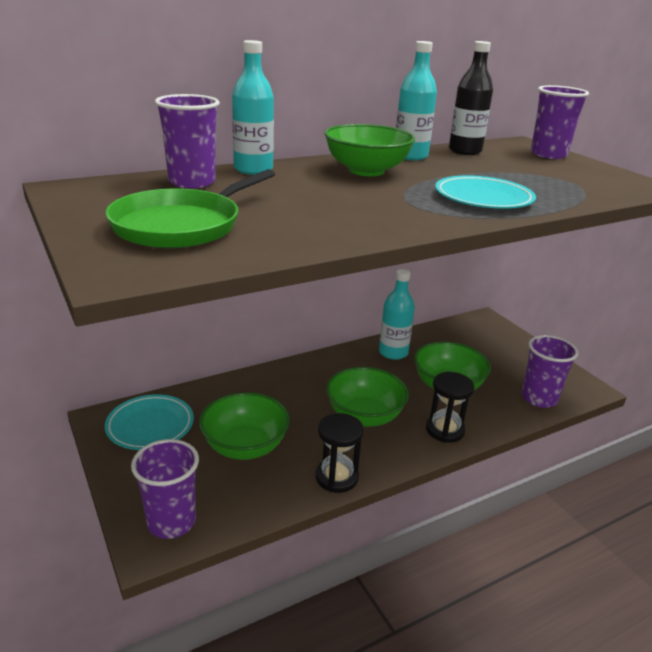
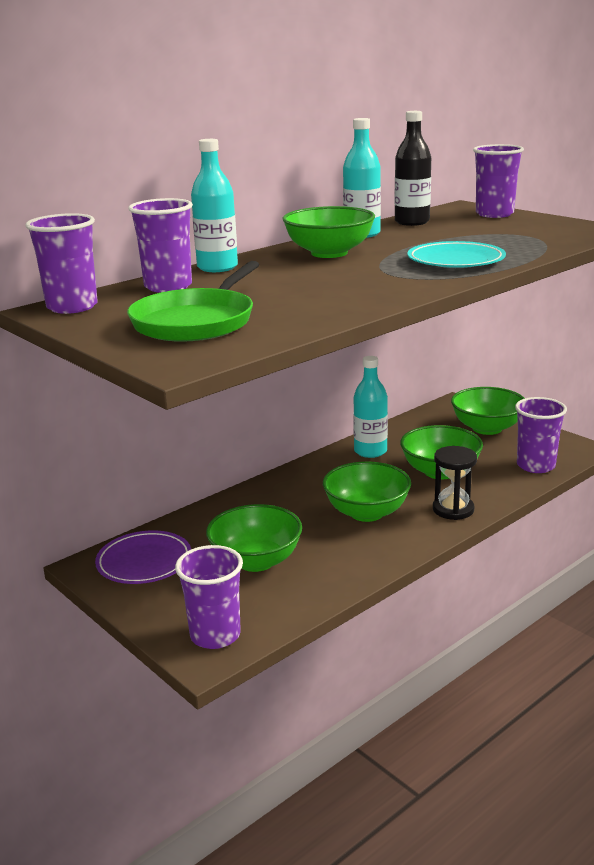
camera: 10 degrees left, 5 degrees down
(88, 189) = (72, 307): none -> purple cup
(150, 425) = (144, 562): turquoise plate -> purple plate
(336, 477) = (363, 568): black hourglass -> none
(506, 349) = (487, 428): none -> green bowl

